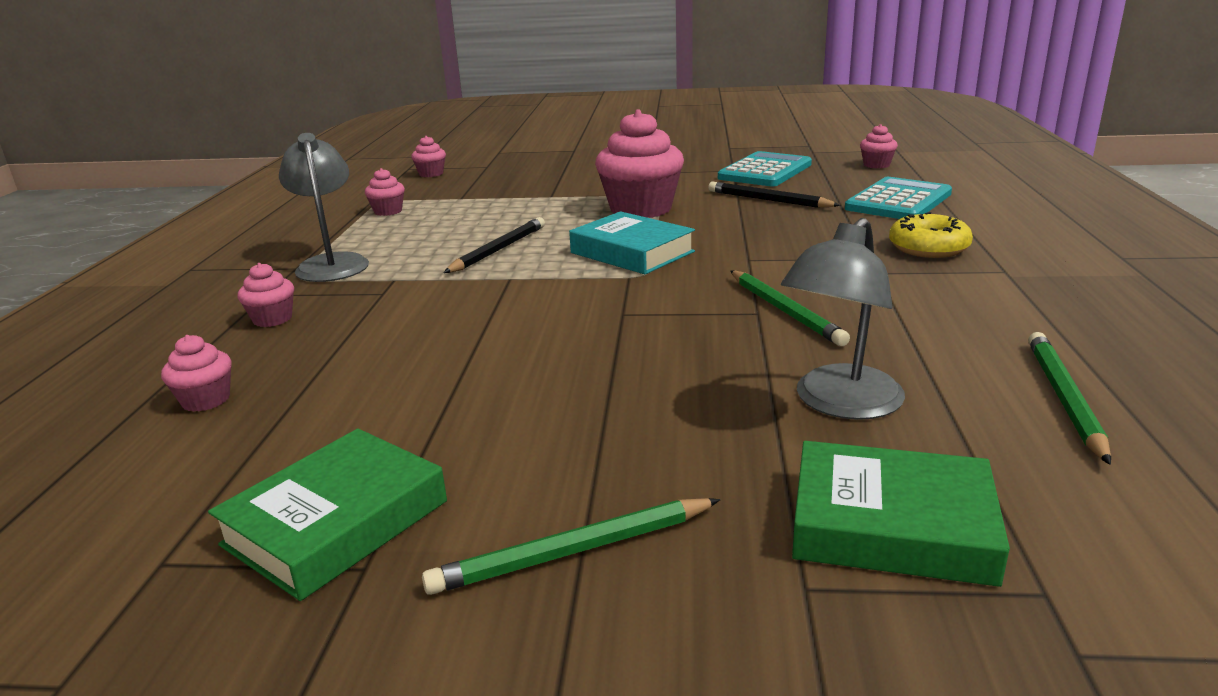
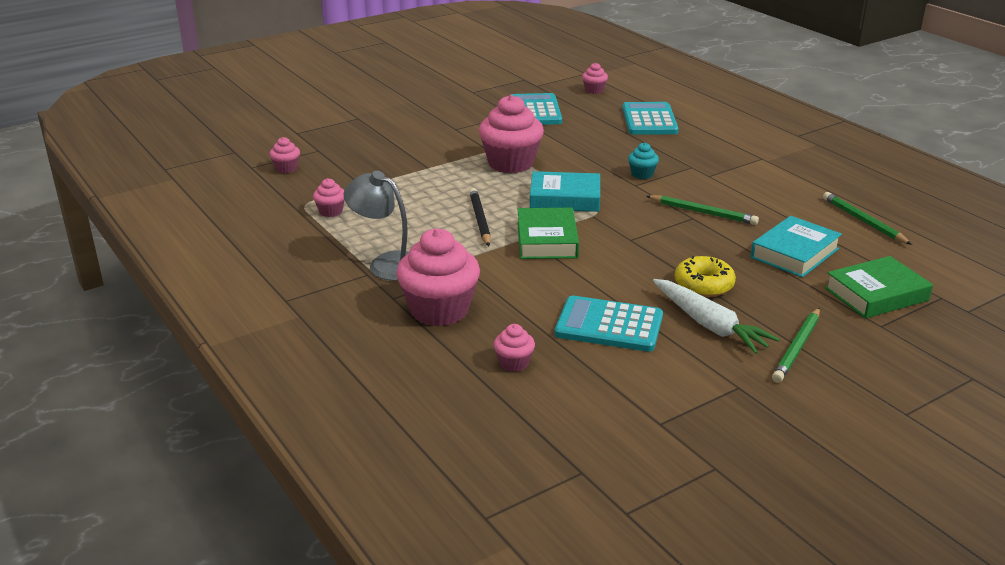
camera: 40 degrees left, 5 degrees up
(272, 319) = (439, 310): pink cupcake -> pink cupcake, size x2.15
(337, 523) = (697, 379): green book -> green book (547, 240)
(389, 400) = (609, 325): none -> turquoise calculator
(510, 454) = (709, 325): none -> white carrot
(768, 200) = (576, 136): black pencil -> none
(779, 250) = (642, 174): none -> turquoise cupcake
(839, 404) = (794, 253): grey lamp -> turquoise book
(928, 248) = (710, 152): yellow donut -> yellow donut (704, 285)

